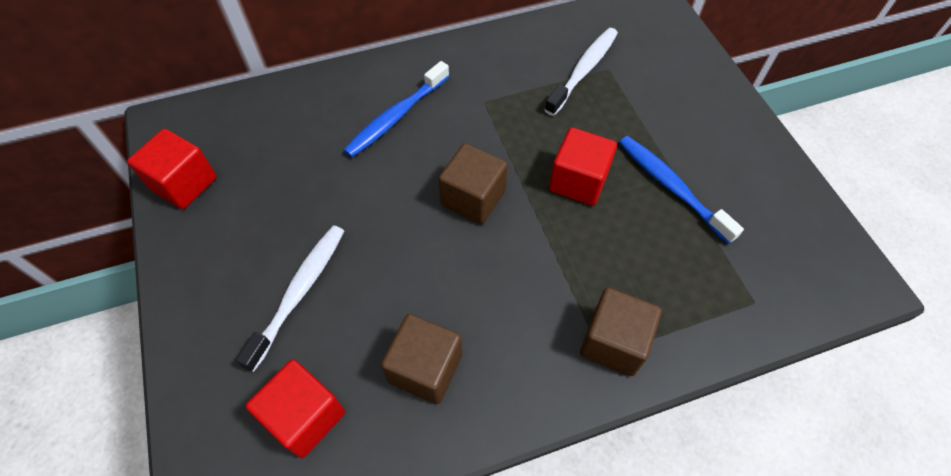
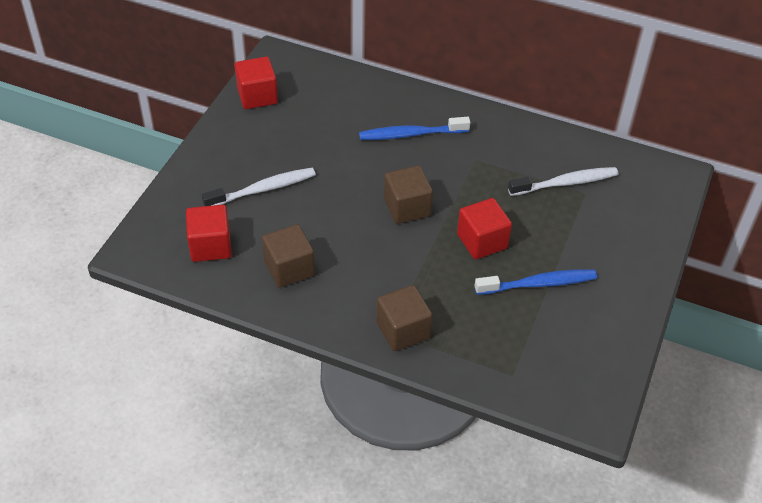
camera: 40 degrees right, 10 degrees down
(671, 187) = (539, 284): blue toothbrush -> blue toothbrush turned 75 degrees clockwise

